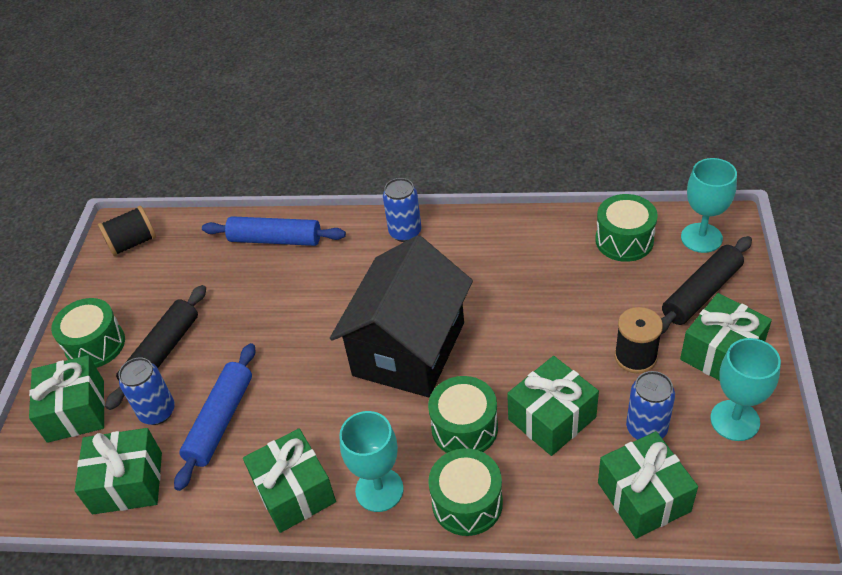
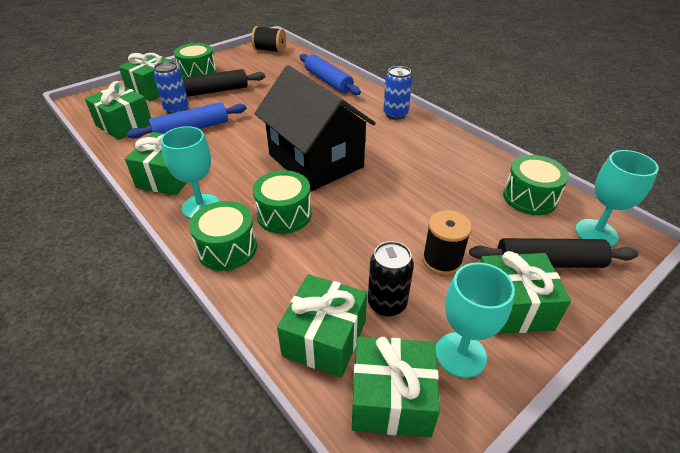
camera: 40 degrees right, 5 degrees down
(409, 349) = (315, 161): black house -> black house turned 75 degrees clockwise
(552, 418) = (337, 249): green gift -> green gift (391, 399)
(646, 429) = (387, 304): blue can -> black can

